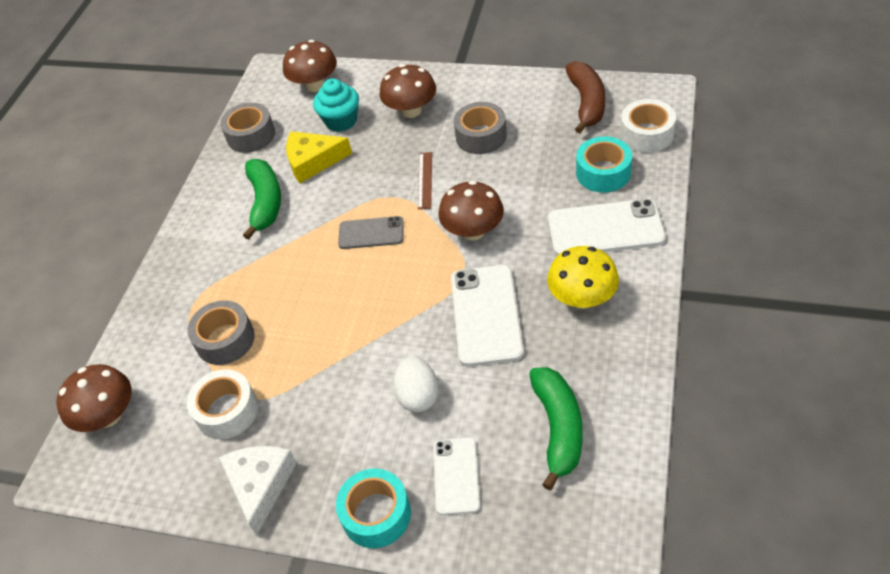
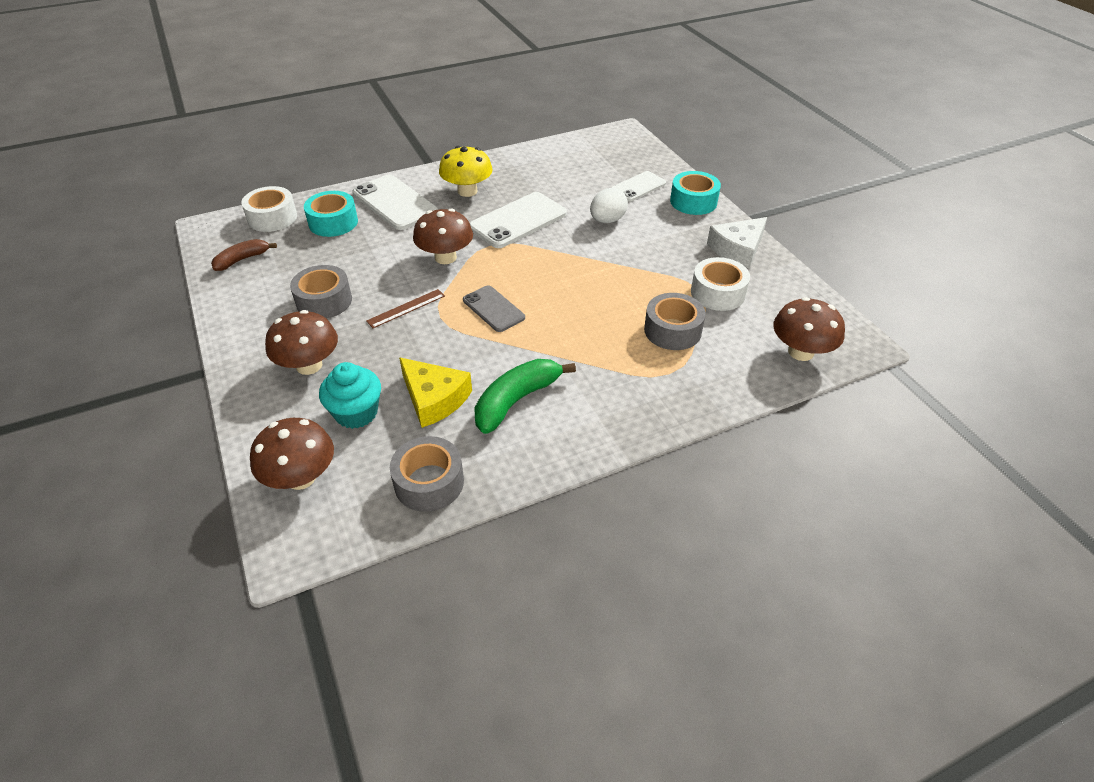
camera: 135 degrees left, 5 degrees down
(558, 428) = (570, 168): green banana -> none
(587, 103) = (242, 259): brown banana -> brown banana, size x0.64

